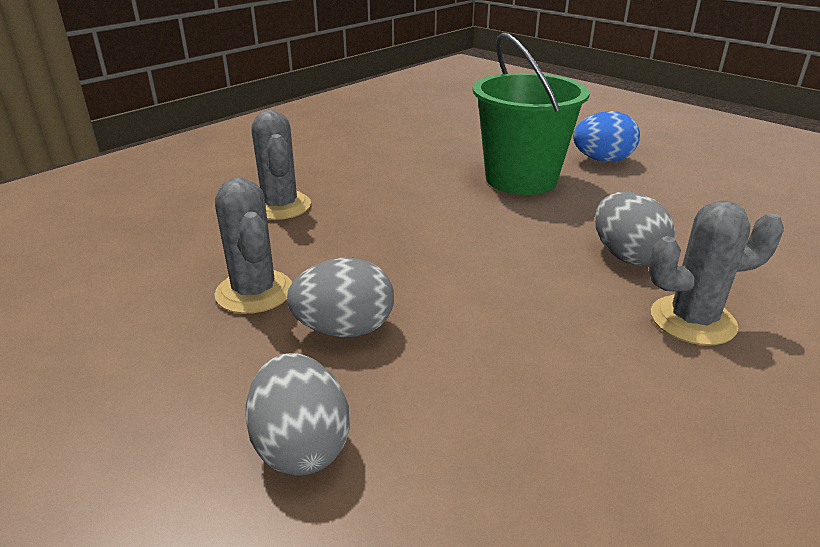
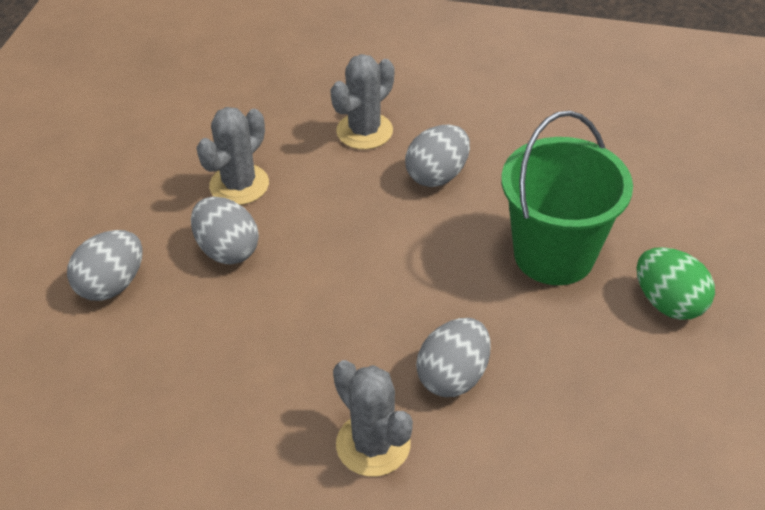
camera: 60 degrees right, 15 degrees up
(380, 193) = (437, 175): none -> grey egg
(602, 160) = (668, 303): blue egg -> green egg

